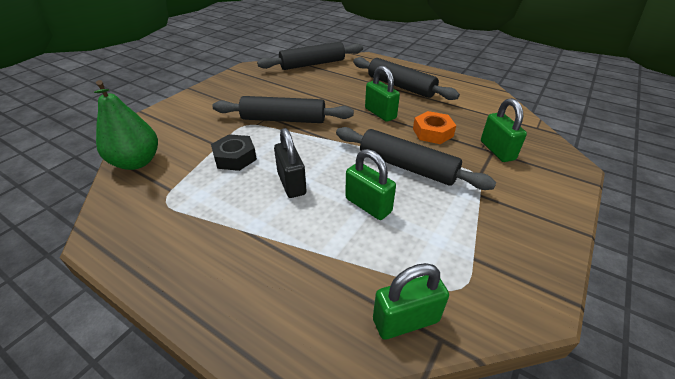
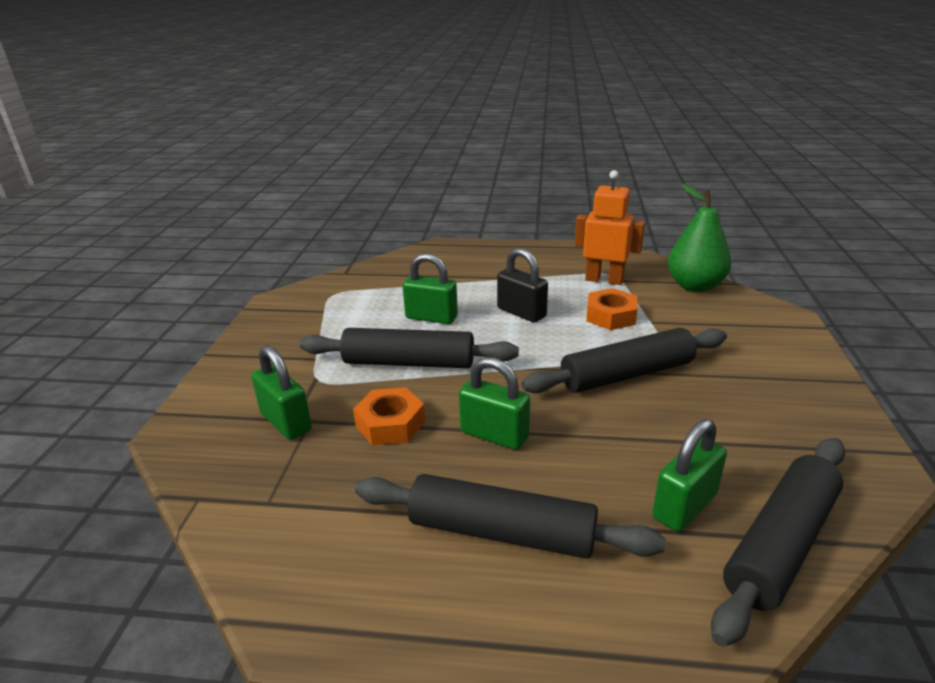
camera: 155 degrees right, 10 degrees down
(183, 195) = (604, 280): none -> orange robot
(235, 157) = (611, 316): black nut -> orange nut
(405, 320) = (369, 273): green padlock -> green padlock (684, 506)

